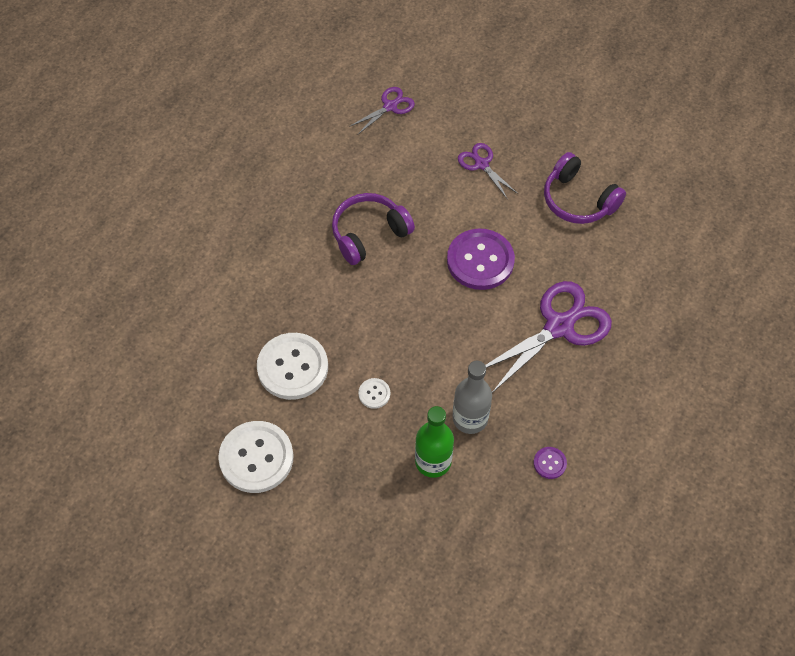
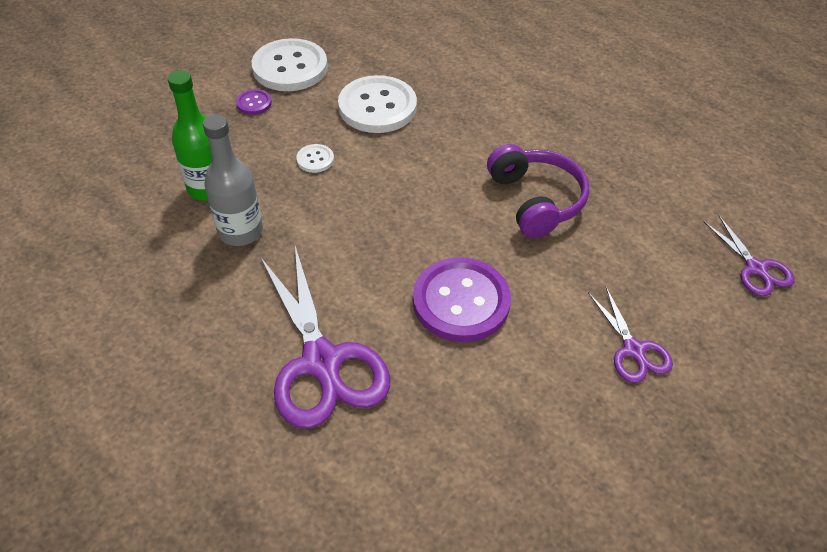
camera: 105 degrees right, 10 degrees down
(481, 164) = (633, 350): purple scissors -> purple scissors turned 90 degrees clockwise
(549, 463) = (139, 290): purple button -> purple button (254, 103)
(578, 200) = (539, 464): purple headphones -> none

